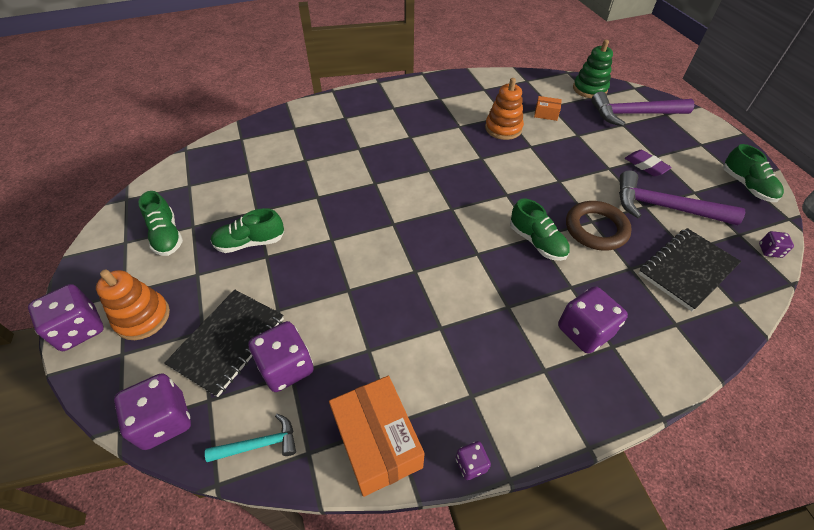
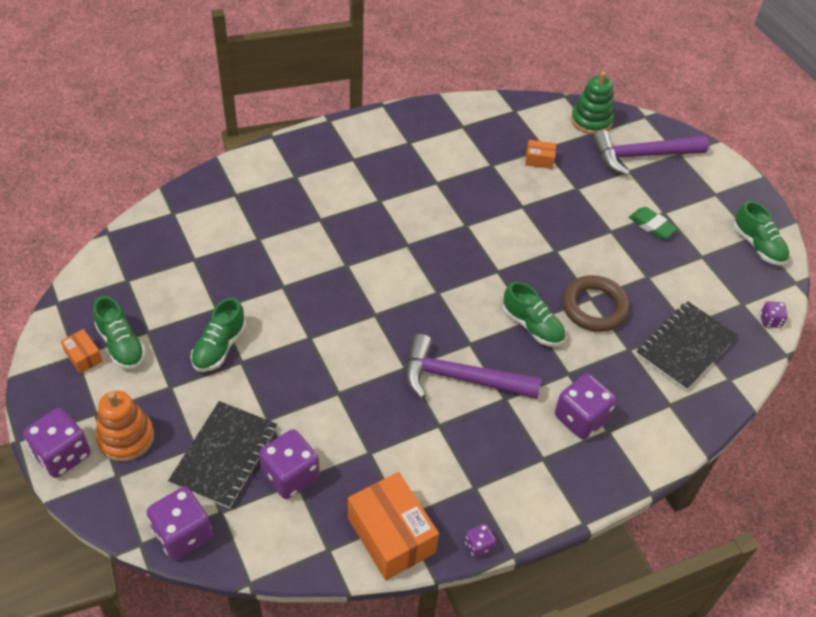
camera: 10 degrees left, 0 degrees up
(131, 243) = (83, 356): none -> orange box
(250, 242) = (219, 347): green shoe -> green shoe turned 45 degrees counterclockwise
(259, 444) = (280, 546): turquoise hammer -> none
(503, 128) = (489, 183): orange stacking toy -> none
(645, 166) = (651, 226): purple eraser -> green eraser
(664, 207) = (668, 277): purple hammer -> purple hammer (461, 378)

